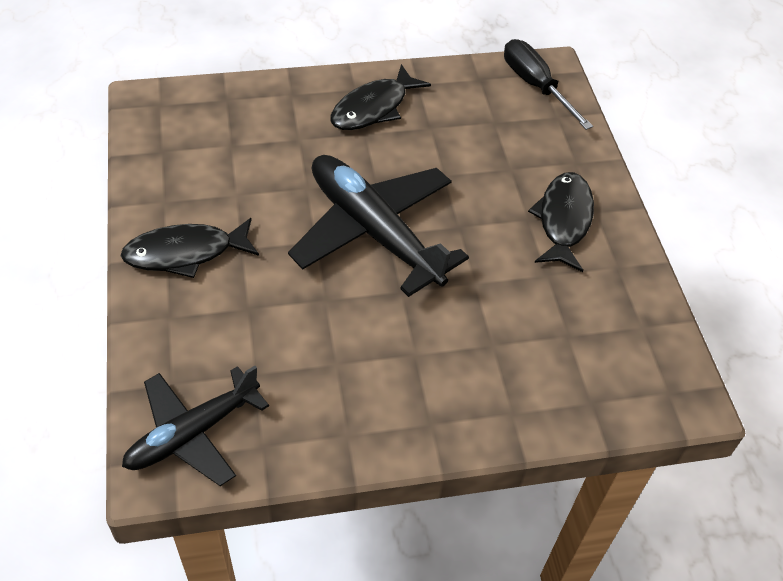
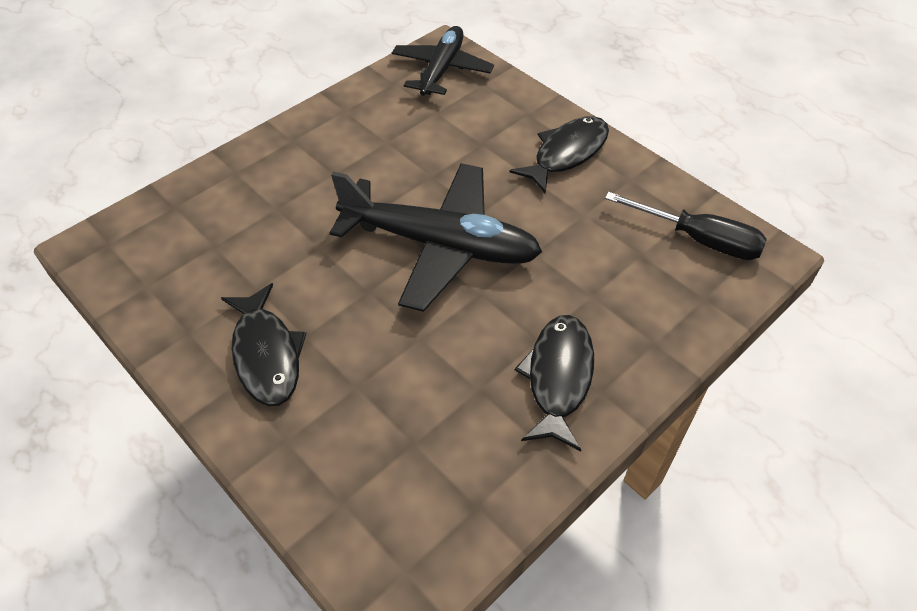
camera: 150 degrees right, 0 degrees up
(535, 86) = (398, 542): black screwdriver -> black screwdriver (699, 239)

